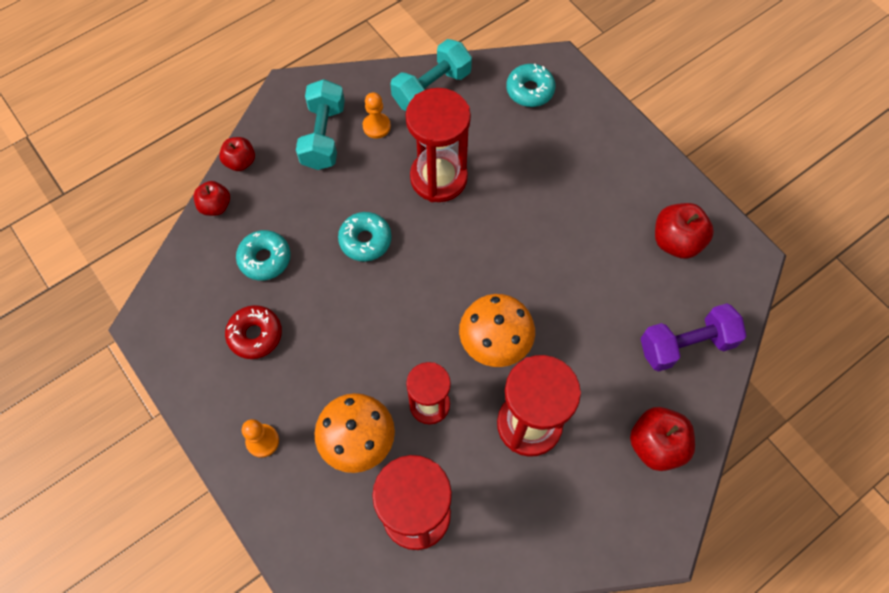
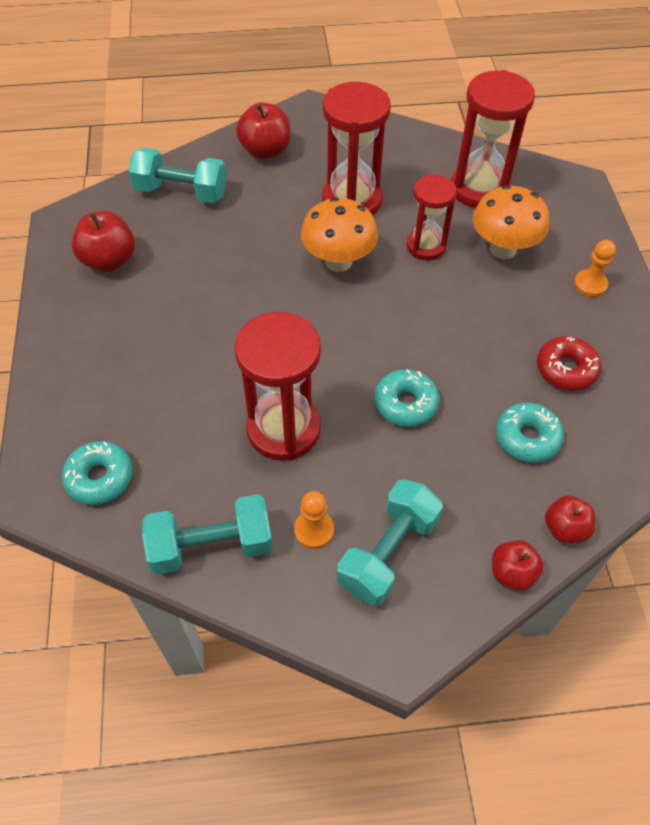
camera: 150 degrees left, 10 degrees down
(686, 345) = (181, 192): purple dumbbell -> turquoise dumbbell

